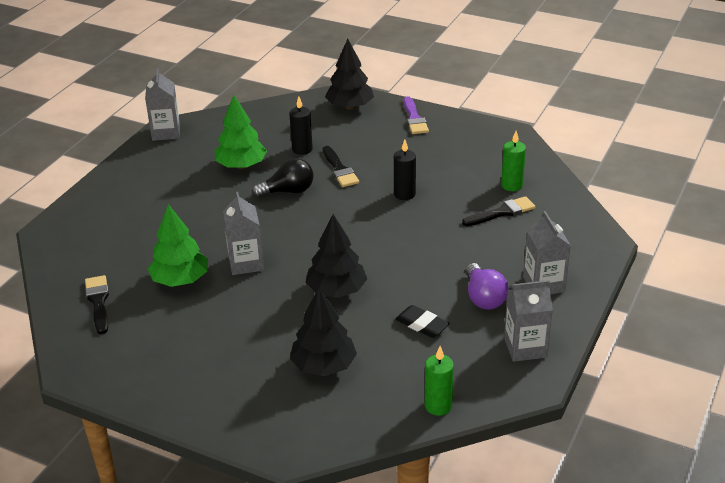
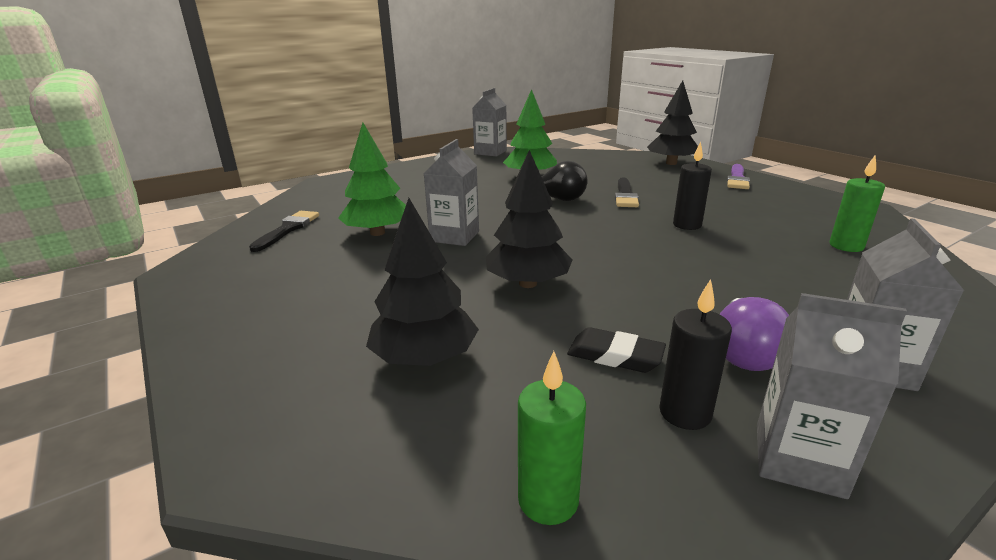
camera: 30 degrees right, 10 degrees down
(302, 149) = (598, 178): black candle -> black candle (685, 413)
(422, 324) = (615, 356): black eraser -> black eraser turned 45 degrees counterclockwise
(501, 212) = (820, 267): black brush -> none

